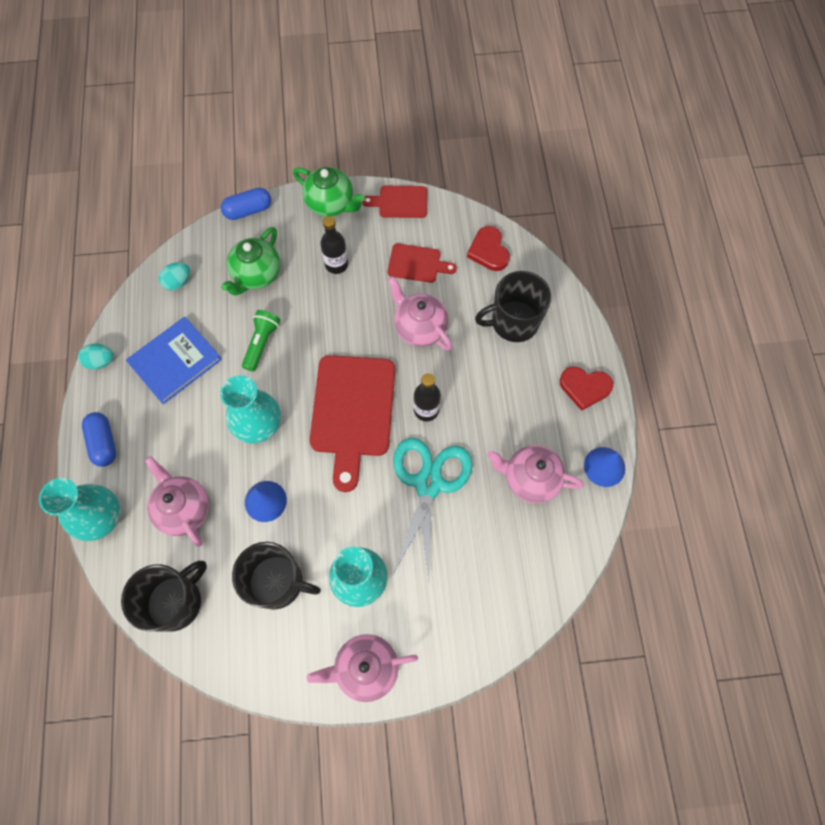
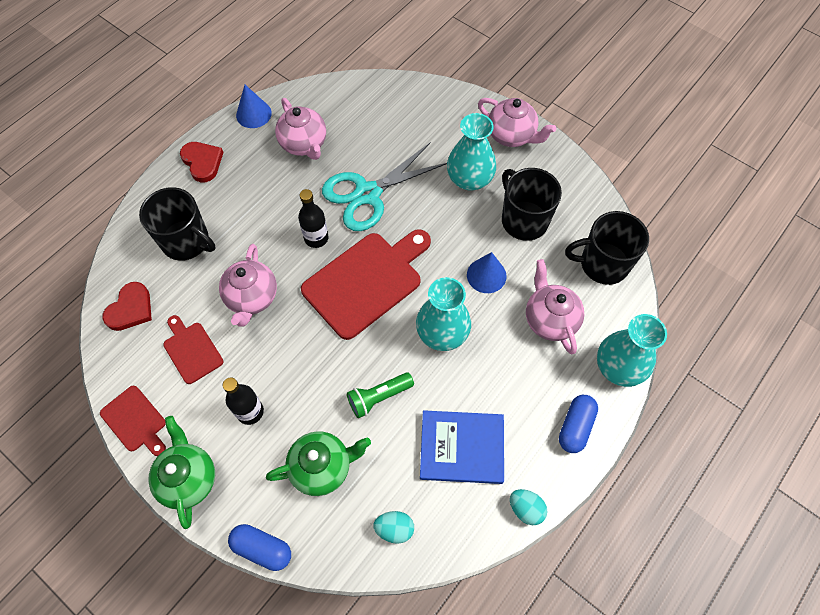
camera: 135 degrees left, 5 degrees down
(184, 509) = (550, 319): pink teapot -> pink teapot turned 150 degrees clockwise

